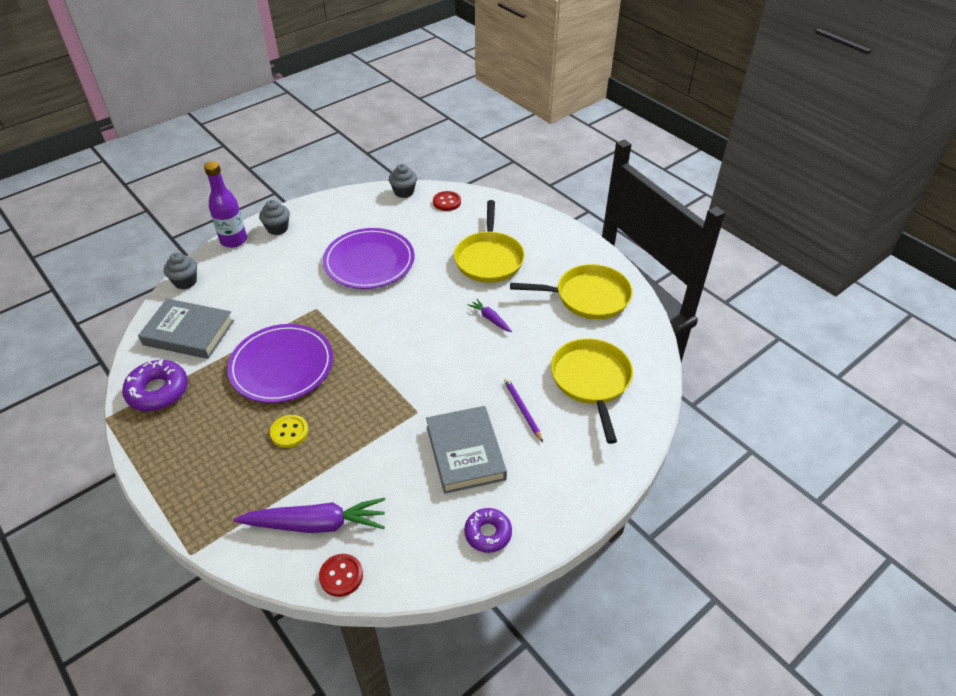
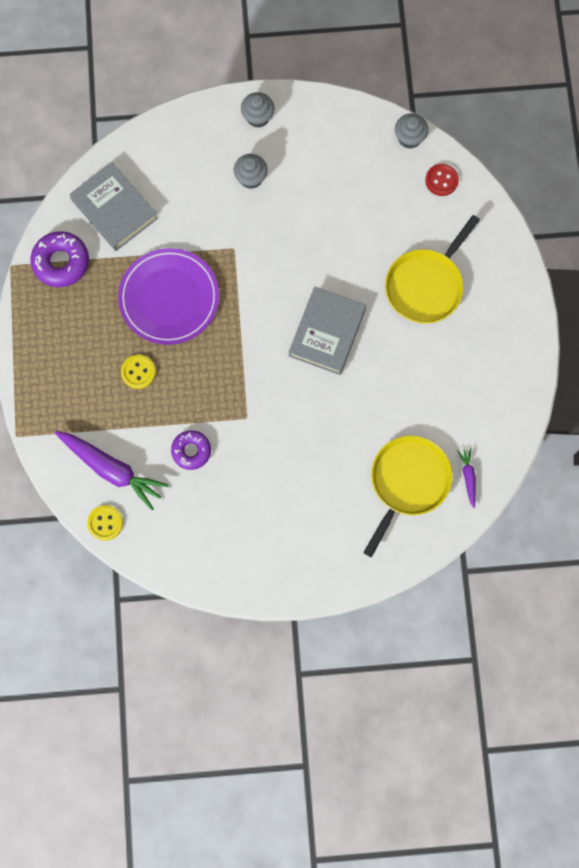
camera: 35 degrees right, 30 degrees up
(185, 282) = (141, 141): grey cupcake -> grey cupcake (251, 178)
(233, 240) = (209, 109): purple bottle -> none
(341, 576) = (105, 523): red button -> yellow button
(369, 262) = (314, 218): purple plate -> none
(465, 452) = (257, 481): grey book -> grey book (327, 332)
(488, 533) = (225, 560): purple donut -> purple donut (191, 451)
(490, 319) = (374, 359): purple carrot -> purple carrot (468, 477)
(522, 410) = (329, 472): purple pencil -> none
(588, 297) = (480, 392): yellow pan -> none

